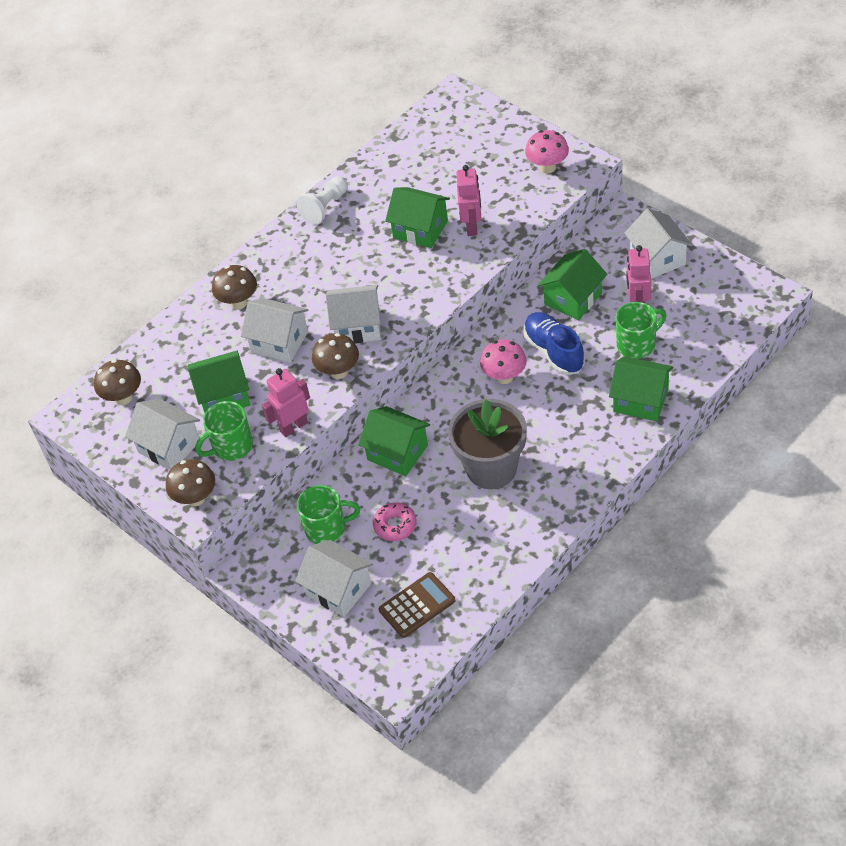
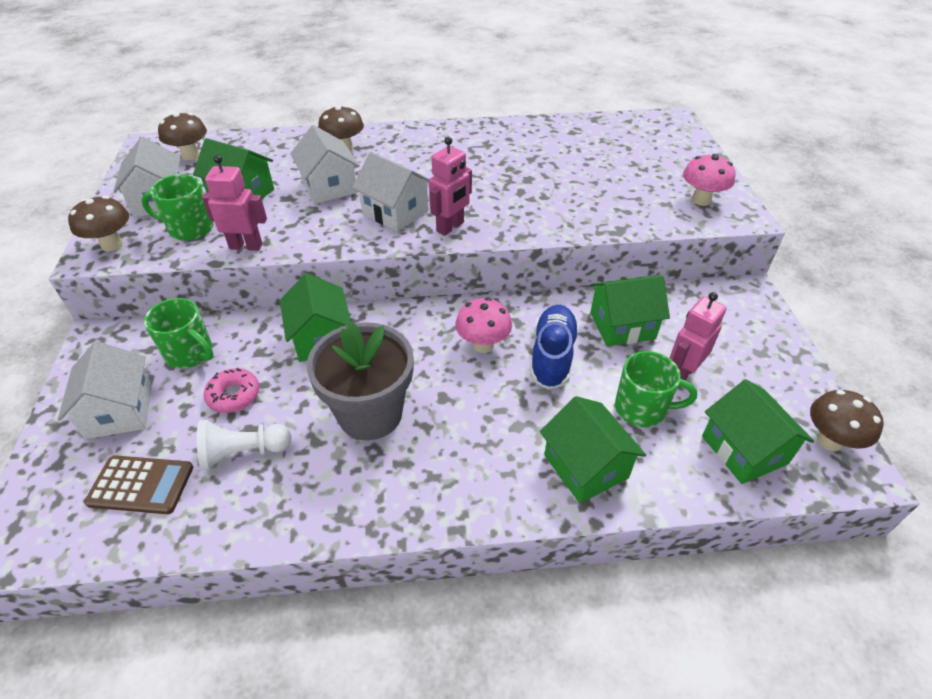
camera: 35 degrees right, 5 degrees down
(325, 207) = (485, 130): white pawn -> white pawn (243, 452)
(338, 372) = (334, 232): brown mushroom -> brown mushroom (830, 441)
(420, 229) = (535, 181): green house -> green house (744, 450)
(472, 226) = (580, 202): pink robot -> pink robot (450, 227)
(657, 258) = (747, 347): white house -> none

